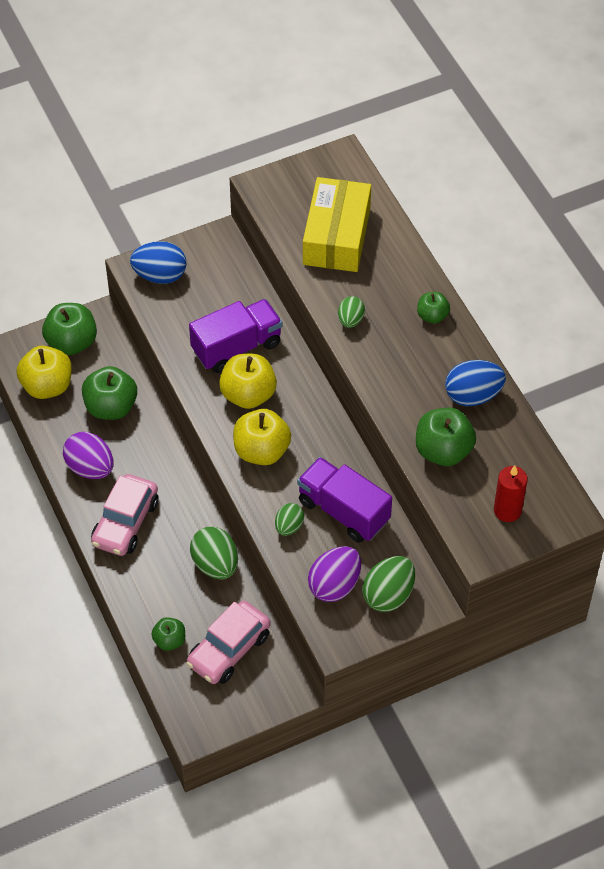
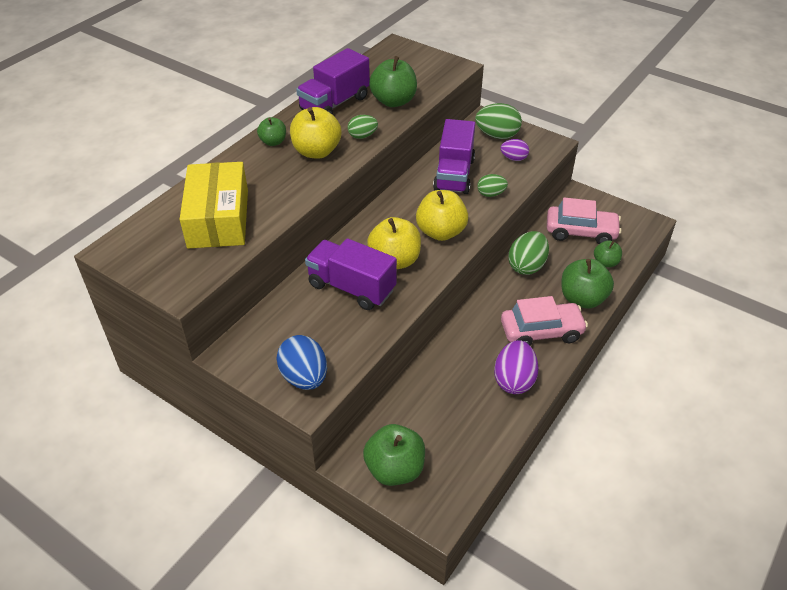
camera: 120 degrees left, 10 degrees down
(47, 386) = (458, 460): yellow apple -> yellow apple (316, 151)
(111, 407) = (443, 398): green apple -> green apple (582, 299)
(334, 585) = (513, 158): purple egg -> purple egg, size x0.60
(336, 236) = (218, 218): yellow box -> yellow box turned 75 degrees counterclockwise
(350, 320) = (308, 179): green egg -> green egg (362, 136)
(473, 395) = (334, 103): blue egg -> purple truck
(507, 510) = (416, 66): red candle -> none

